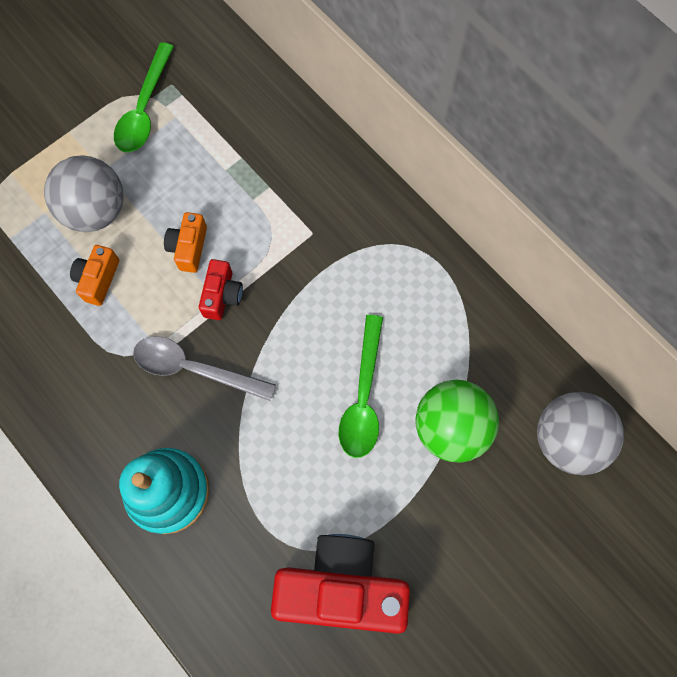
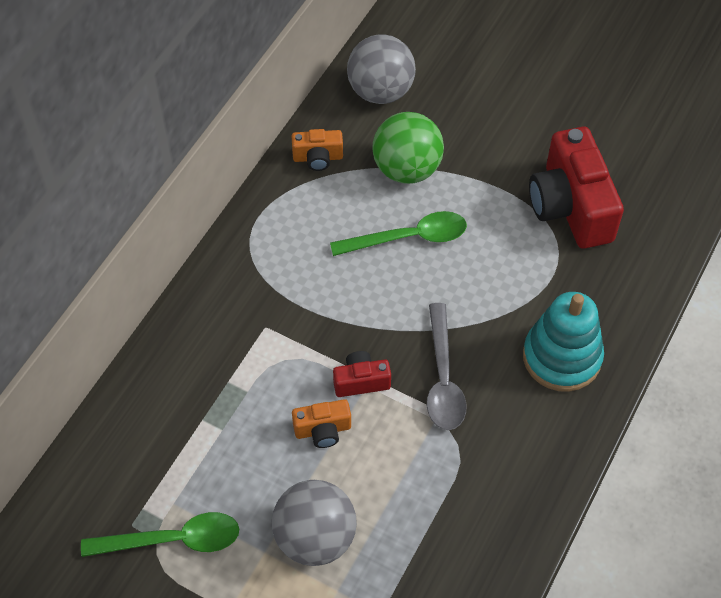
camera: 110 degrees left, 15 degrees down
(98, 279) = (390, 502): orange camera -> orange camera (318, 158)

